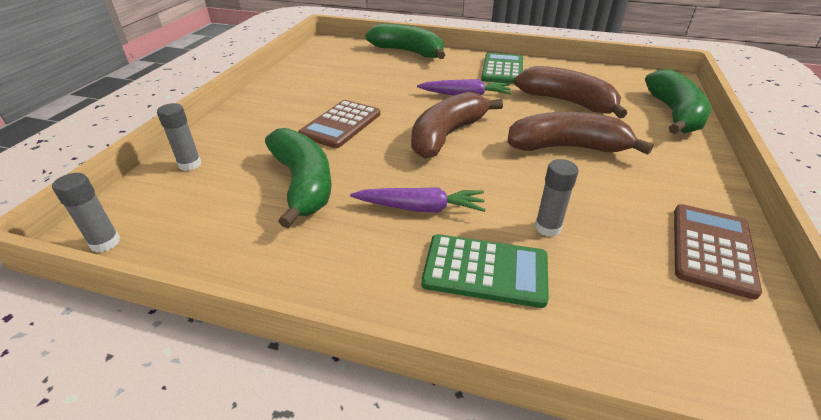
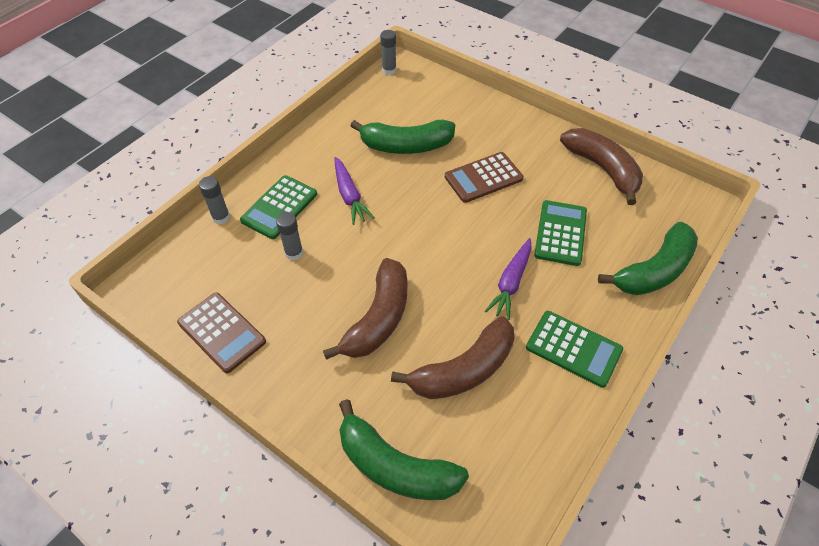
camera: 110 degrees right, 15 degrees up
(190, 164) = (456, 97): grey glue stick -> grey glue stick (221, 217)
(341, 124) = (483, 178): brown calculator -> brown calculator turned 75 degrees counterclockwise
(394, 83) = (560, 233): none -> green calculator
(420, 208) = (349, 196): purple carrot -> purple carrot turned 45 degrees counterclockwise
(447, 135) = (436, 240): brown banana -> brown banana (602, 169)

